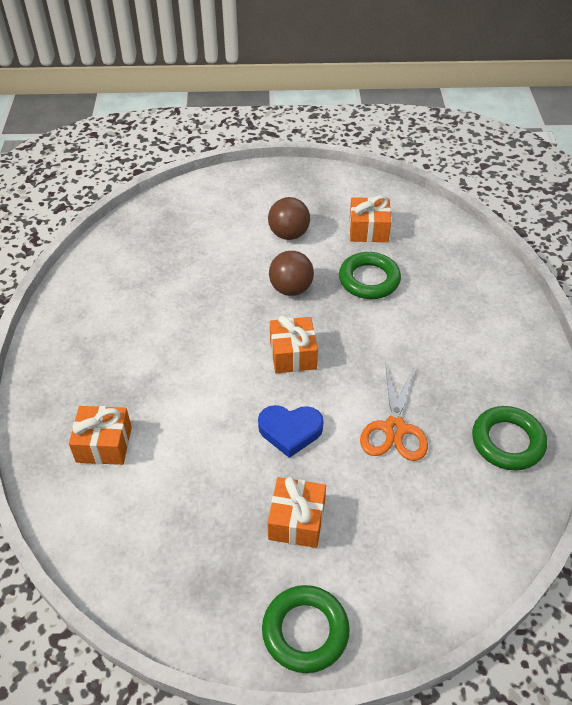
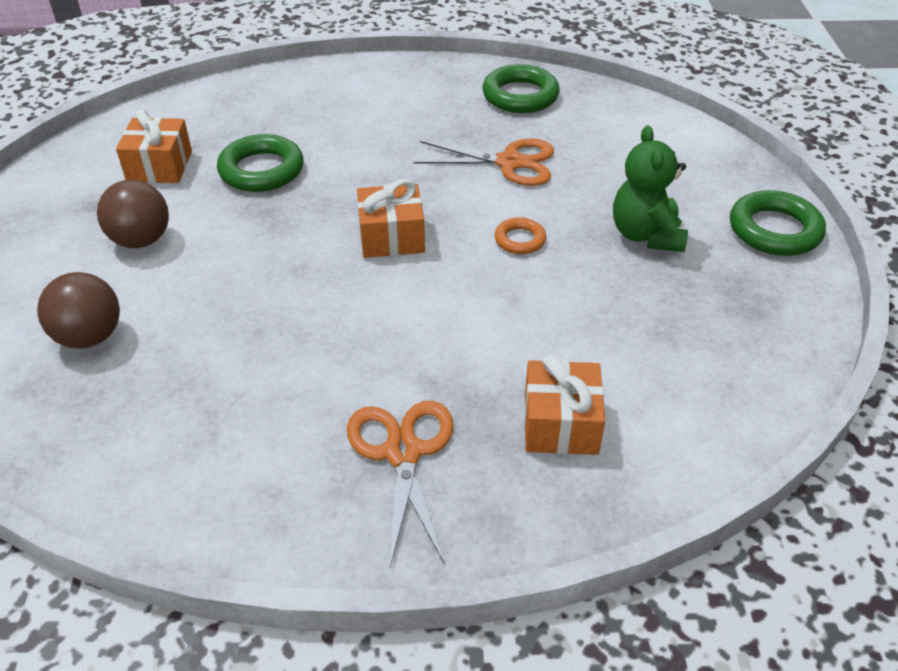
camera: 90 degrees left, 5 degrees down
(97, 366) = (403, 452): none -> orange scissors
(290, 431) = (520, 240): blue heart -> orange ring
(291, 289) = (263, 238): brown ball -> brown ball (89, 337)
(297, 521) = (646, 235): orange gift -> green teddy bear

